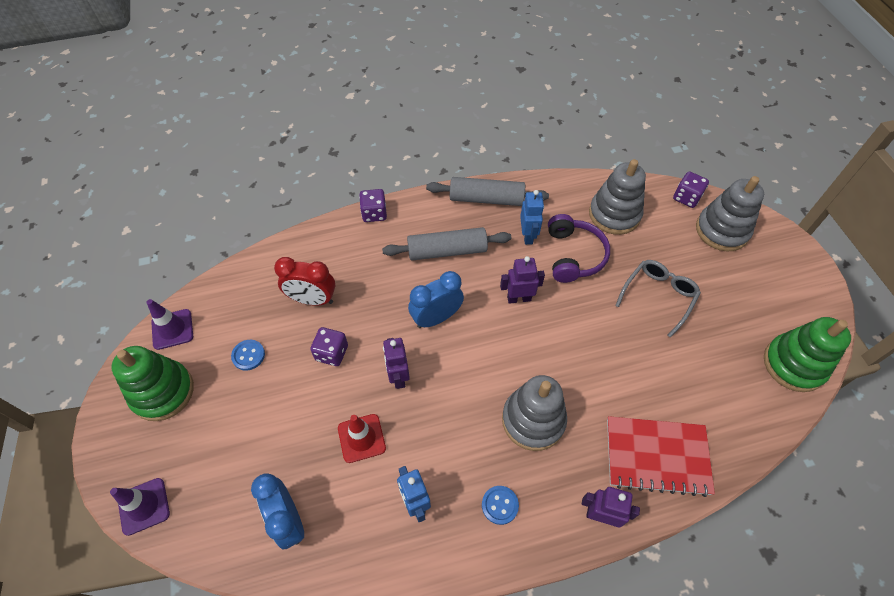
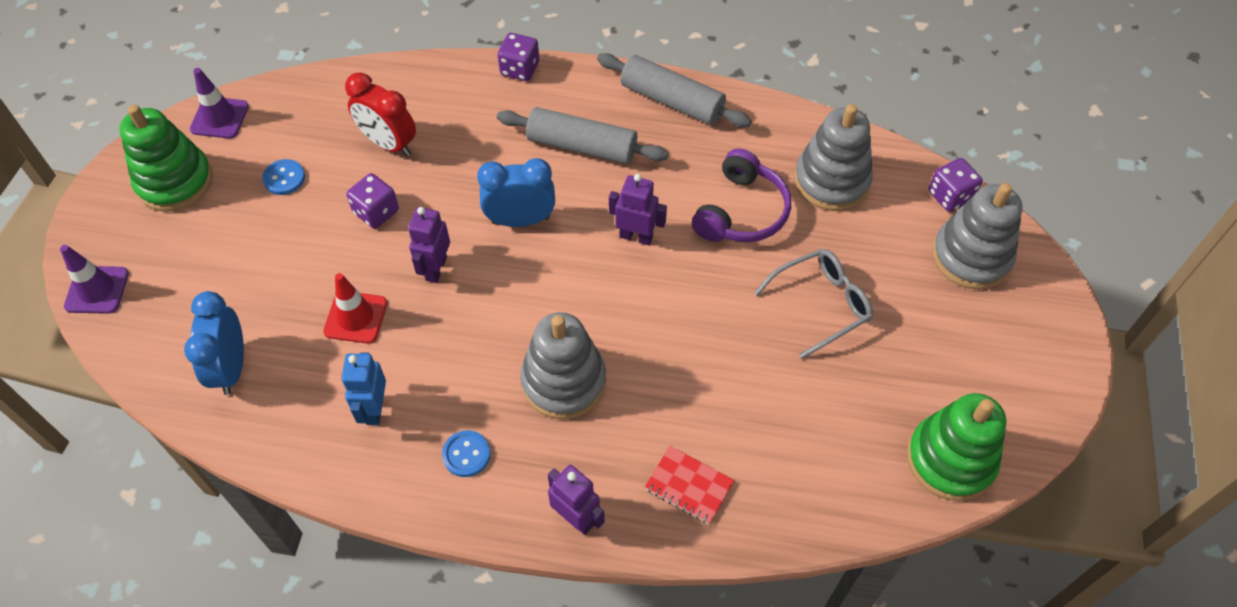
camera: 25 degrees right, 0 degrees up
(528, 236) = (697, 166): blue robot -> none
(657, 456) = (689, 486): red notebook -> red notebook, size x0.55

